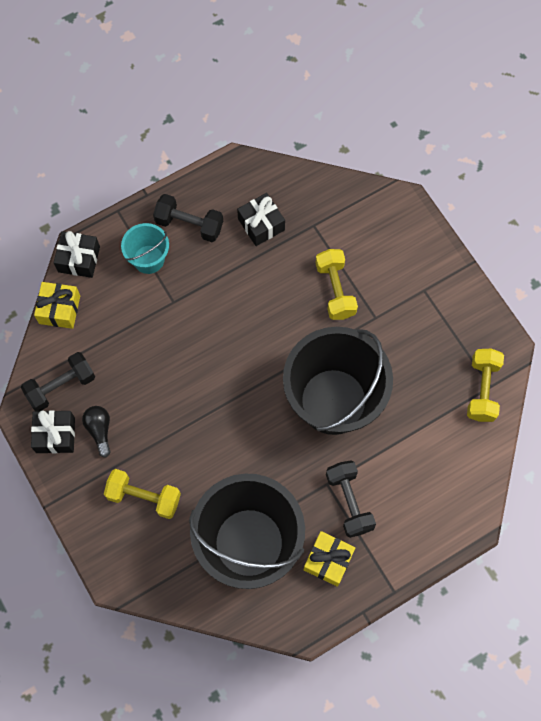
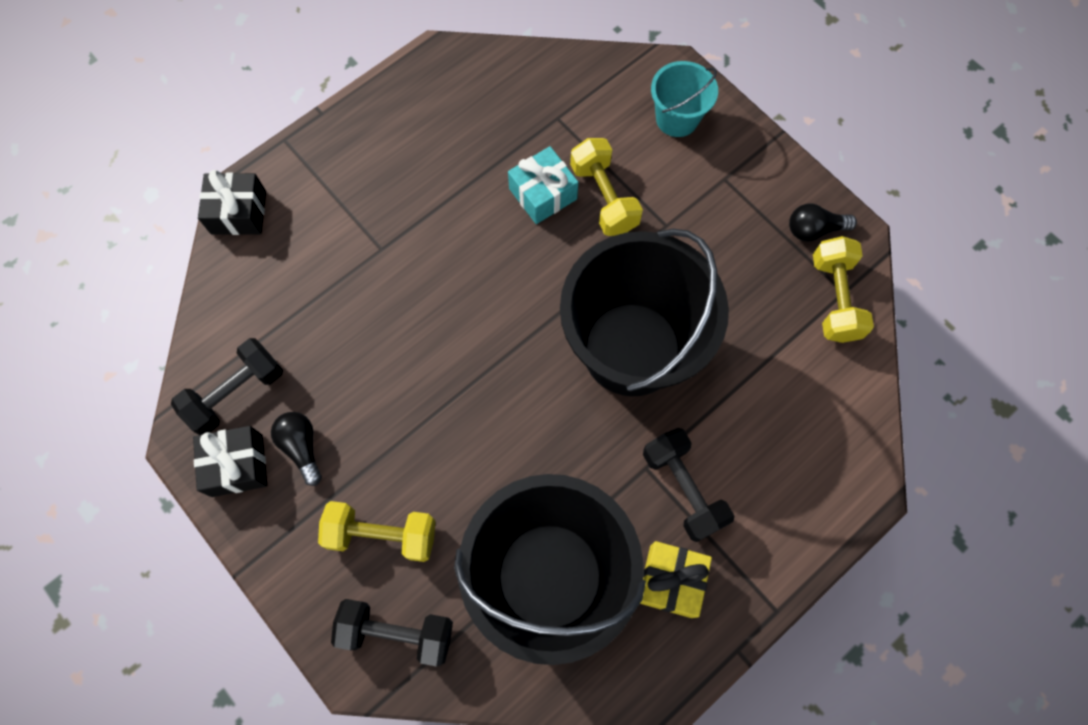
camera: 10 degrees left, 0 degrees up
(59, 309) = (220, 285): yellow gift -> none
(148, 259) = (337, 197): turquoise bucket -> turquoise bucket (677, 118)
(189, 224) = (387, 143): black dumbbell -> black dumbbell (397, 632)
(261, 224) = (486, 127): black gift -> none
(292, 280) = (543, 194): none -> turquoise gift
(479, 338) = (814, 229): none -> black light bulb

